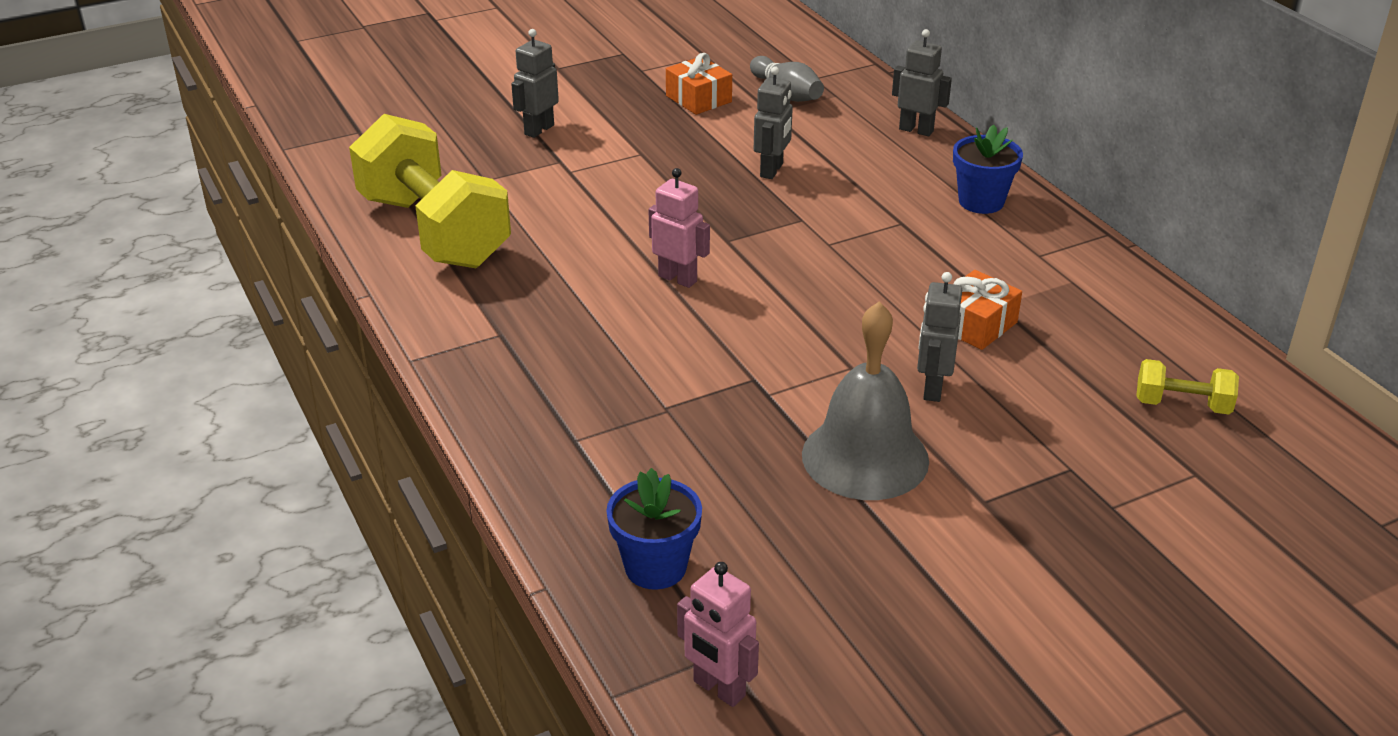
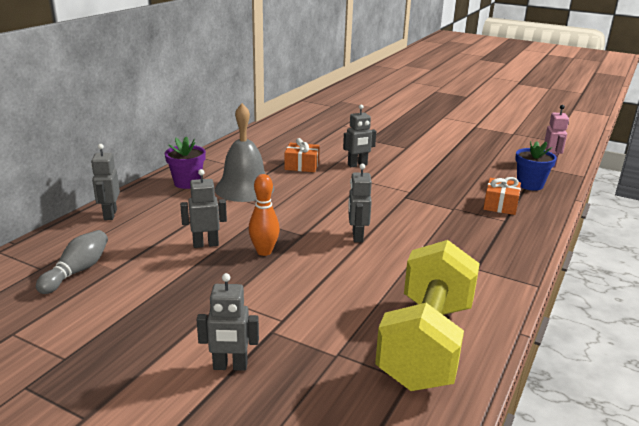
camera: 125 degrees left, 10 degrees down
(678, 278) = (357, 236): pink robot -> grey robot
(698, 99) = (111, 306): orange gift -> orange gift (500, 205)
(713, 201) = (264, 251): none -> orange bowling pin
(865, 457) = (416, 167): grey bell -> grey bell (244, 188)
(981, 202) = (187, 183): blue flower pot -> purple flower pot
(1182, 405) = (307, 130): yellow dumbbell -> none

